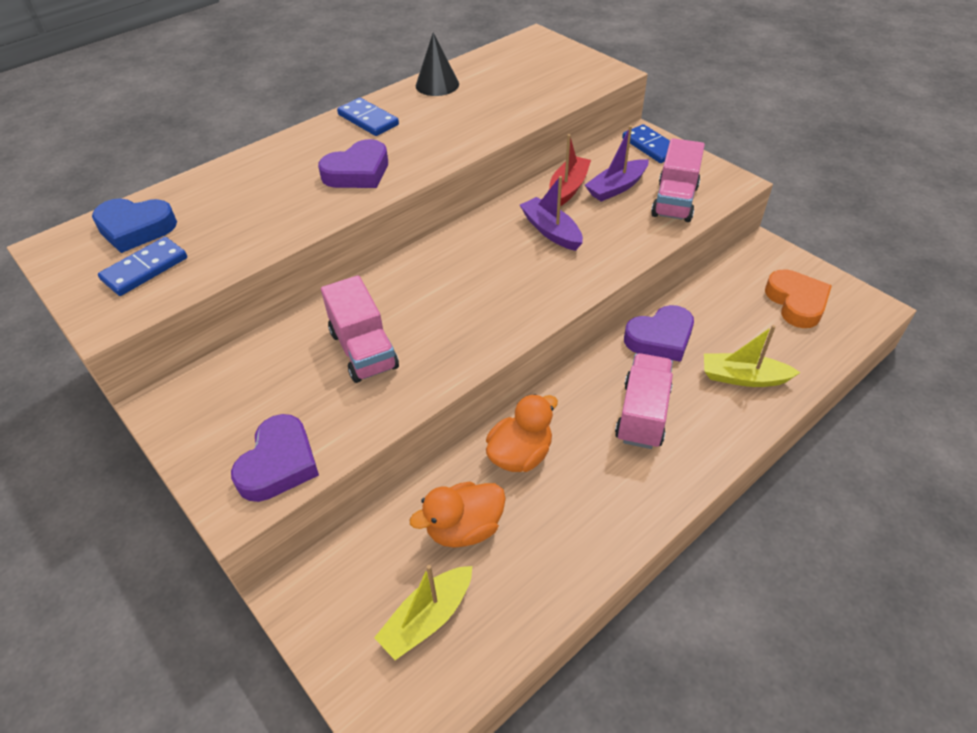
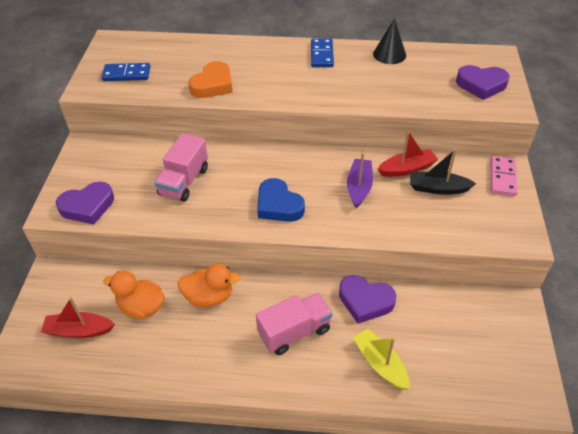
camera: 45 degrees right, 0 degrees up
(136, 229) = (148, 51): blue heart -> blue heart (278, 205)
(358, 172) = (274, 82): purple heart -> purple heart (481, 85)
(427, 618) = (79, 330): yellow boat -> red boat
(616, 187) = (438, 188): purple boat -> black boat
(651, 146) = (503, 177): blue domino -> pink domino
(674, 201) = (462, 222): pink truck -> none
(796, 302) = (486, 353): orange heart -> orange heart (213, 85)

